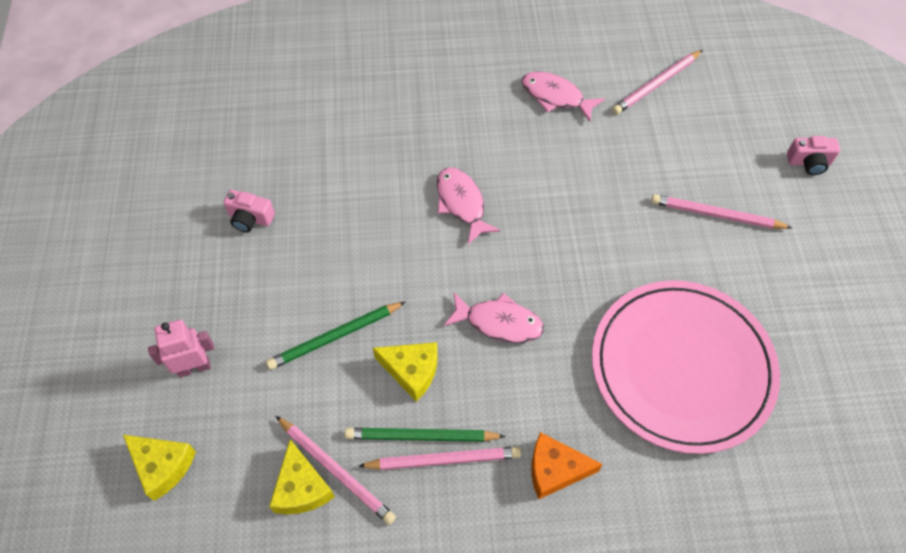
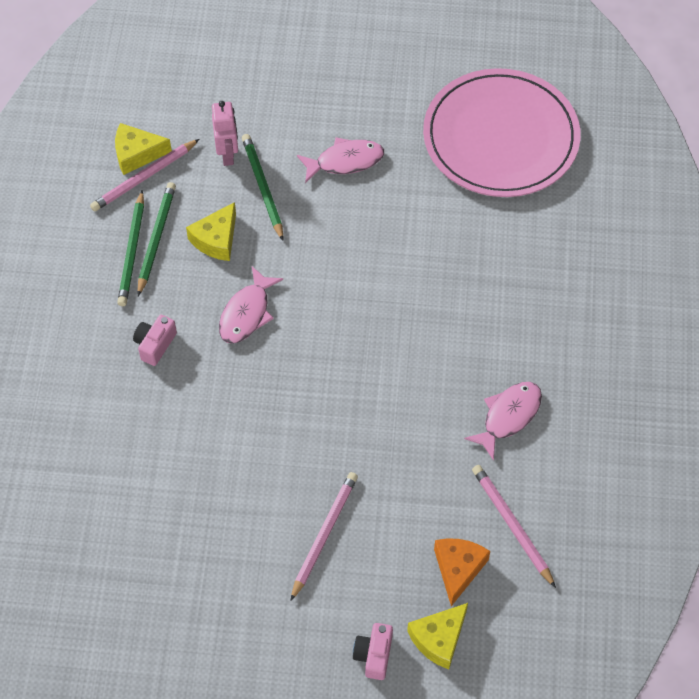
camera: 100 degrees right, 0 degrees up
(162, 466) = (179, 68): yellow cheese -> yellow cheese (439, 639)
(194, 367) = (258, 89): pink robot -> pink robot (228, 154)
(250, 218) = (399, 133): pink camera -> pink camera (155, 345)
(443, 459) = (132, 251): pink pencil -> green pencil
(461, 203) = (383, 304): pink fish -> pink fish (345, 161)
(555, 470) = (101, 330): orange cheese -> orange cheese (458, 569)
(682, 367) = (165, 453): pink plate -> pink plate (500, 137)

